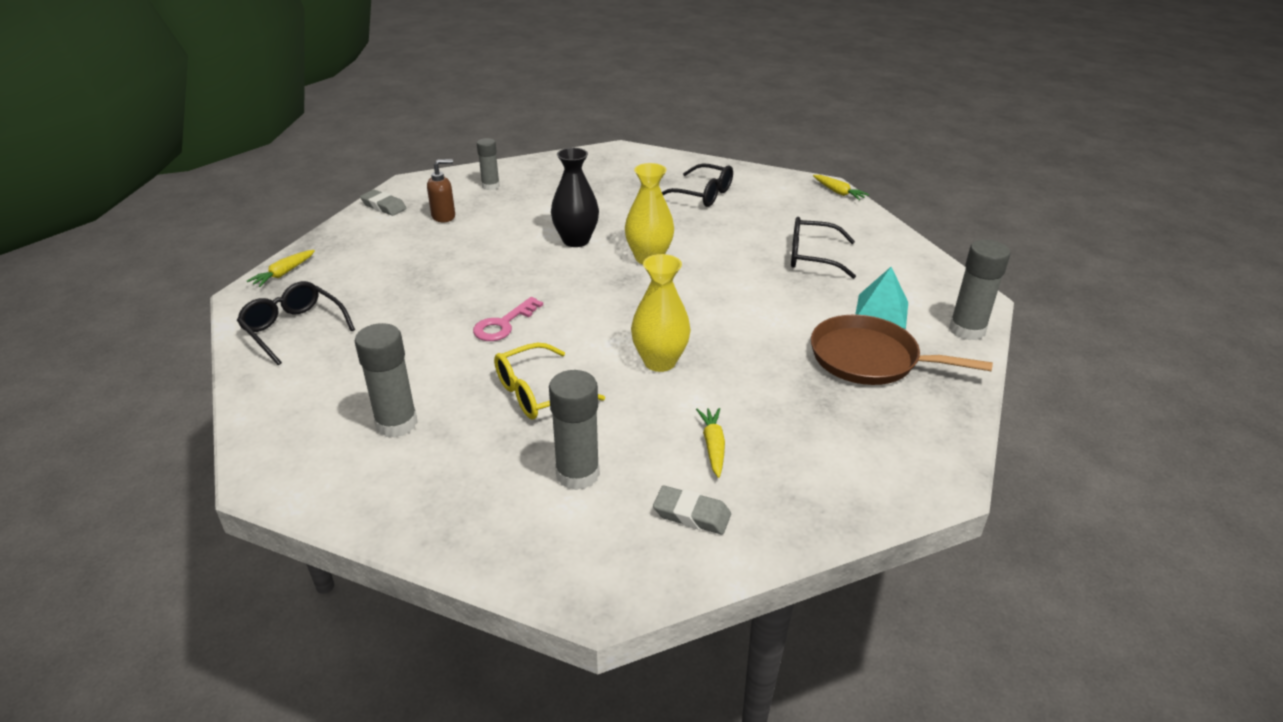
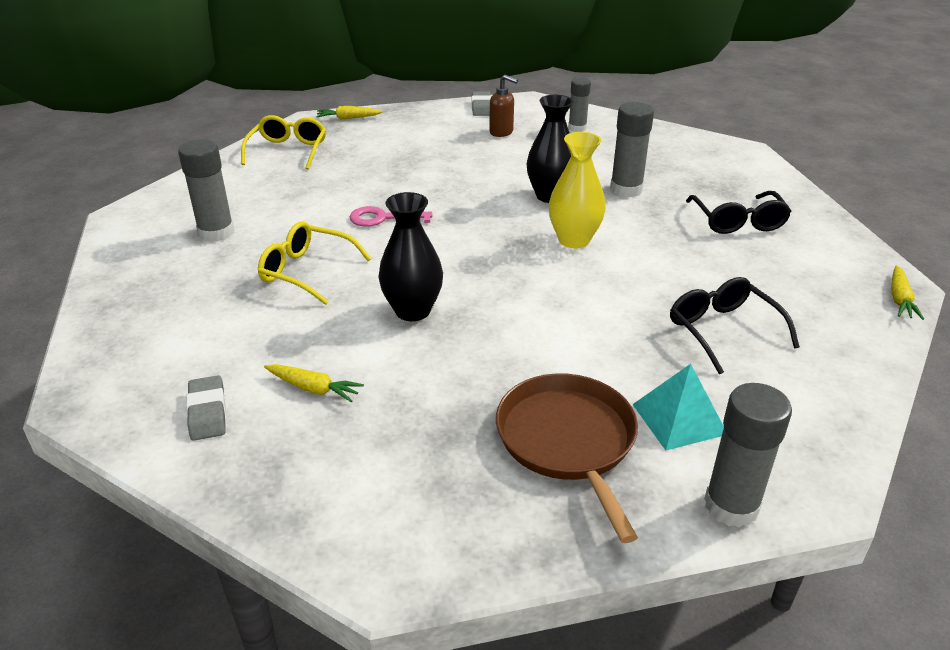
camera: 55 degrees right, 0 degrees up
(293, 329) = (288, 151): black glasses -> yellow glasses
(577, 474) = (218, 332): grey glue stick -> grey glue stick (626, 189)
(659, 362) = (412, 311): yellow vase -> black vase
(713, 446) = (313, 388): yellow carrot -> yellow carrot turned 60 degrees clockwise

